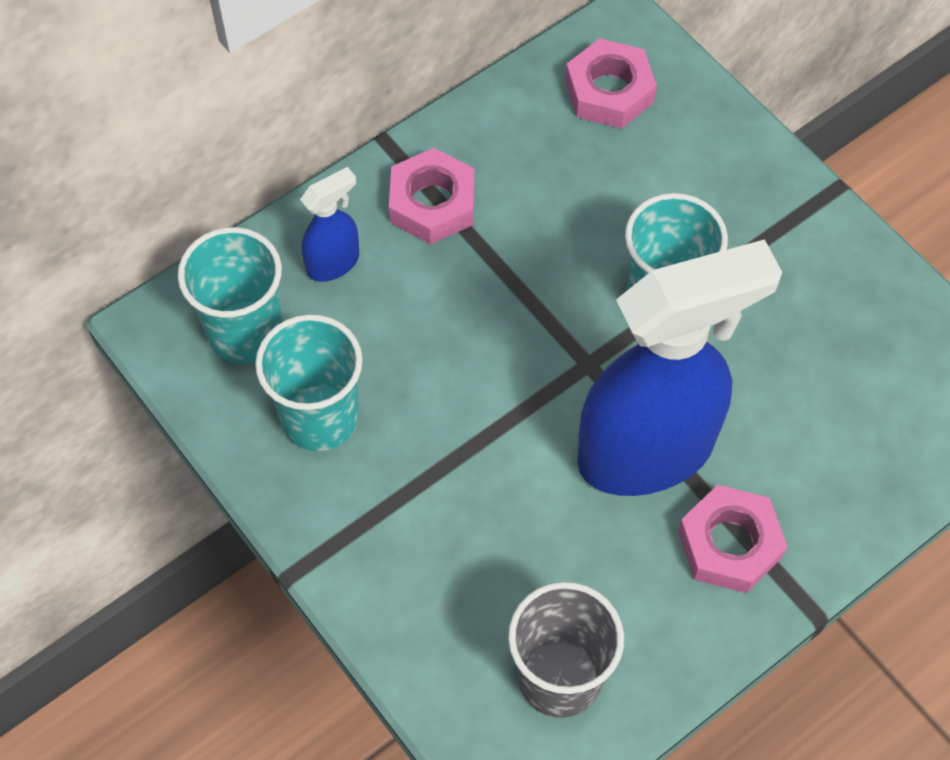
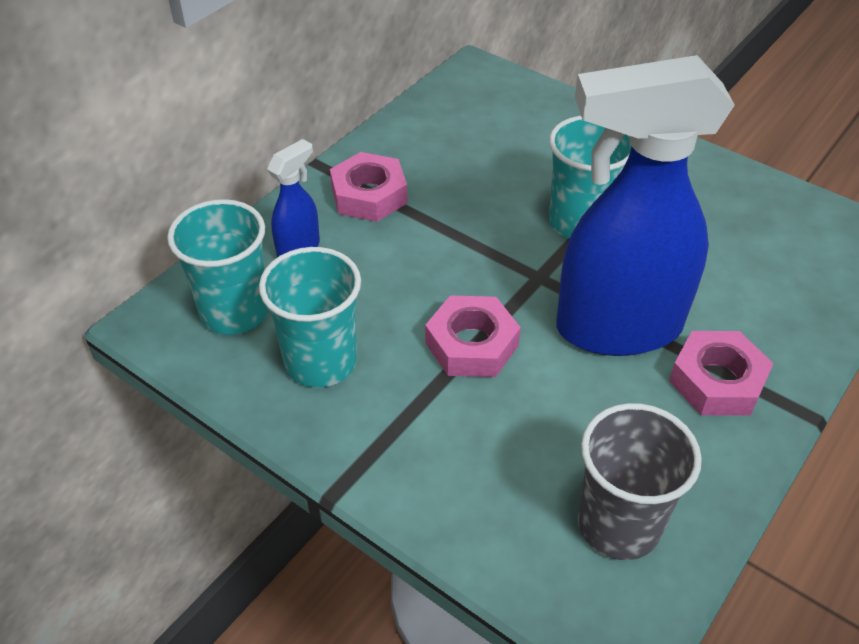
camera: 15 degrees left, 15 degrees down
(609, 91) = (481, 106): pink nut -> pink nut (472, 344)
(648, 452) = (616, 328): blue spray bottle -> blue spray bottle turned 150 degrees counterclockwise

